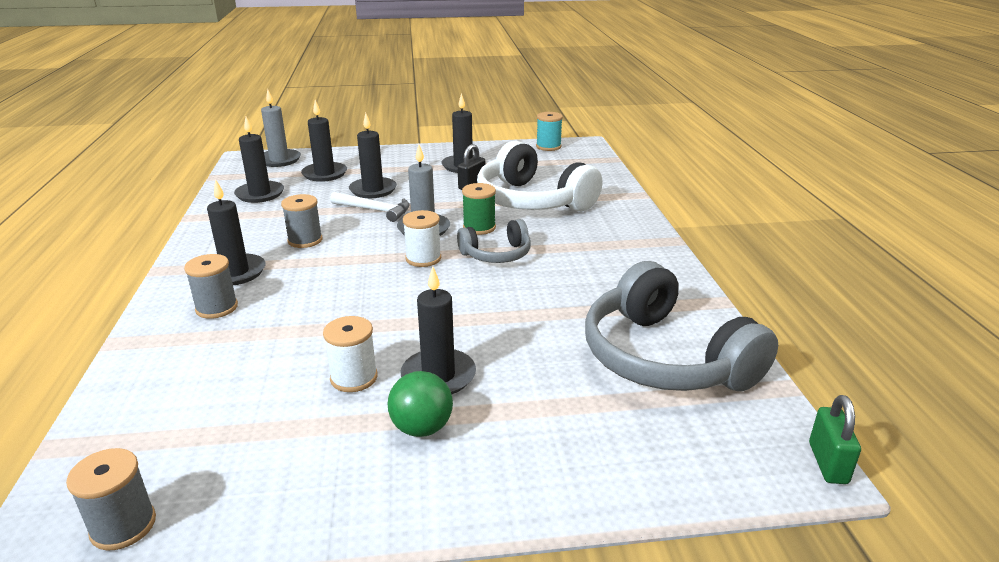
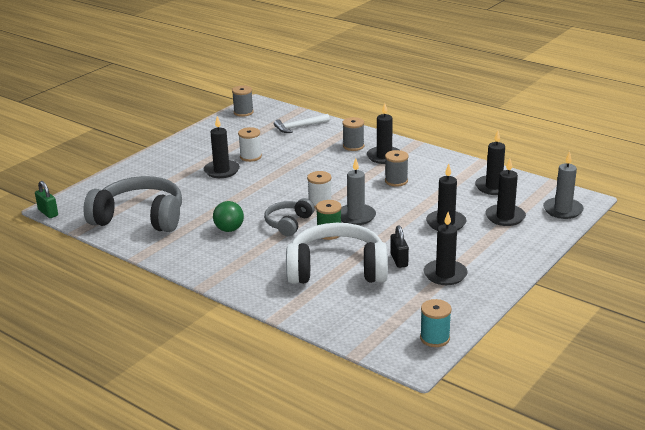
camera: 135 degrees right, 0 degrees up
(375, 210) = (408, 212): white hammer -> white hammer (299, 127)
(422, 428) = (201, 158): green ball -> green ball (229, 229)

